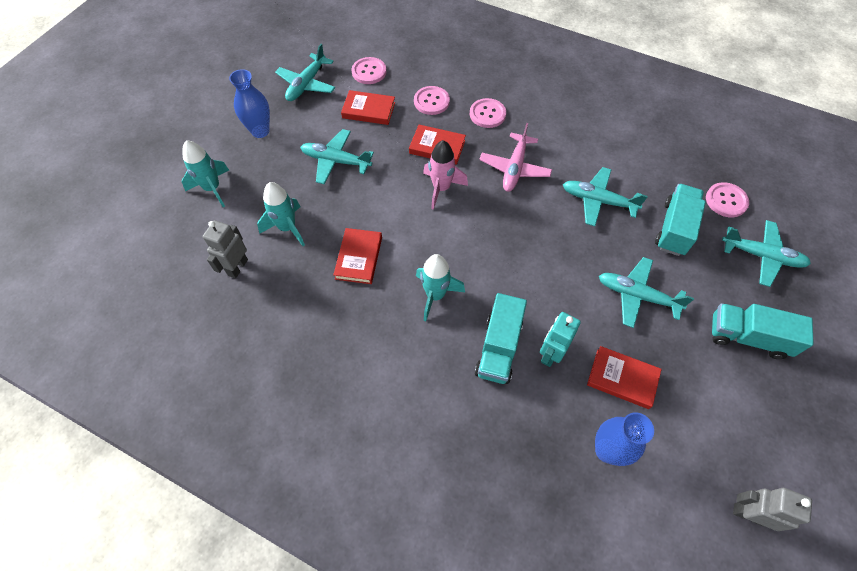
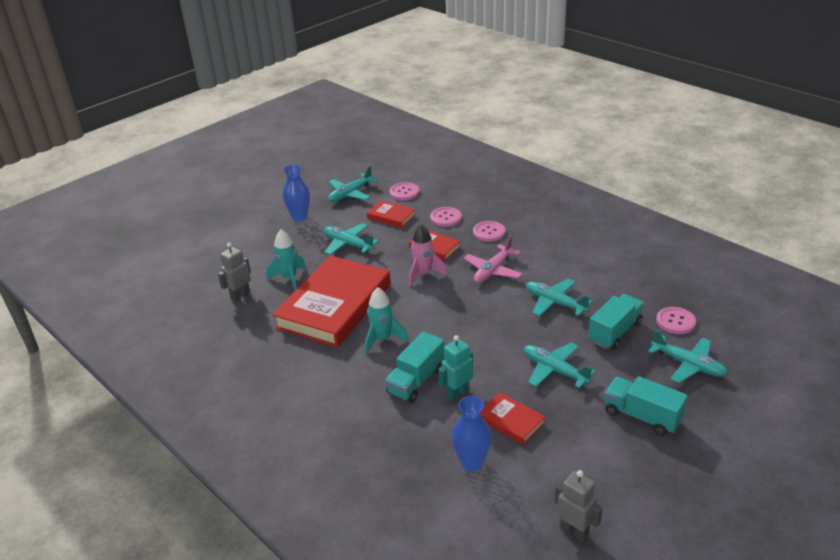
camera: 20 degrees right, 25 degrees down
(212, 188) = (246, 246): turquoise rocket -> none
(358, 258) = (334, 306): red book -> red book, size x2.29

